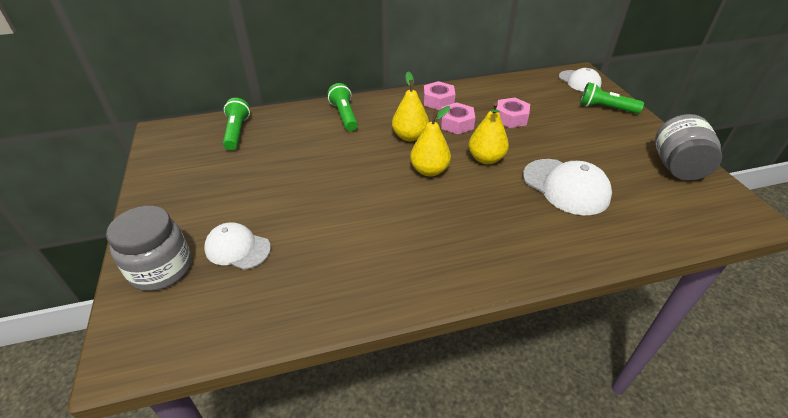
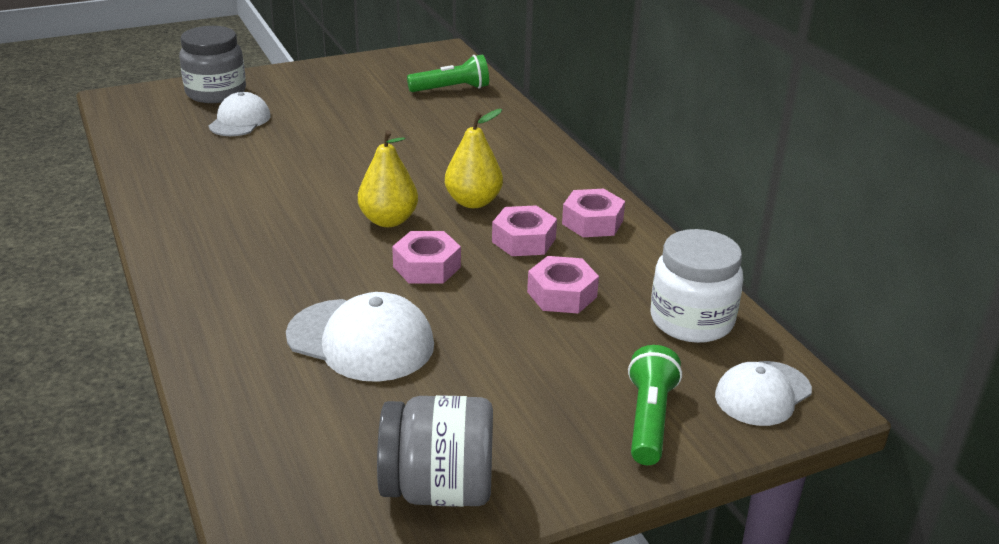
camera: 80 degrees right, 10 degrees down
(344, 115) = (515, 149): green flashlight -> none
(486, 159) = (426, 267): yellow pear -> pink nut
(529, 88) = (691, 321): none -> white jar
(565, 186) = (361, 340): white cap -> white cap turned 105 degrees counterclockwise

